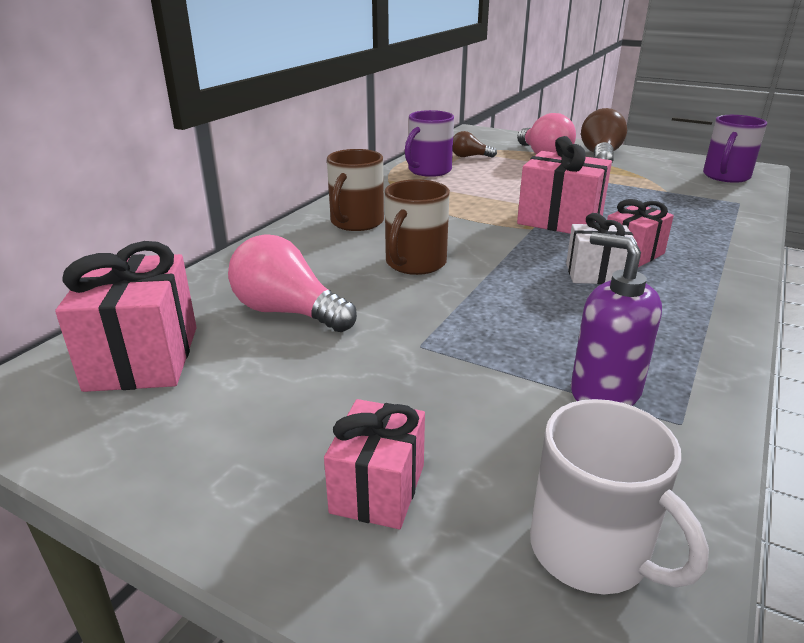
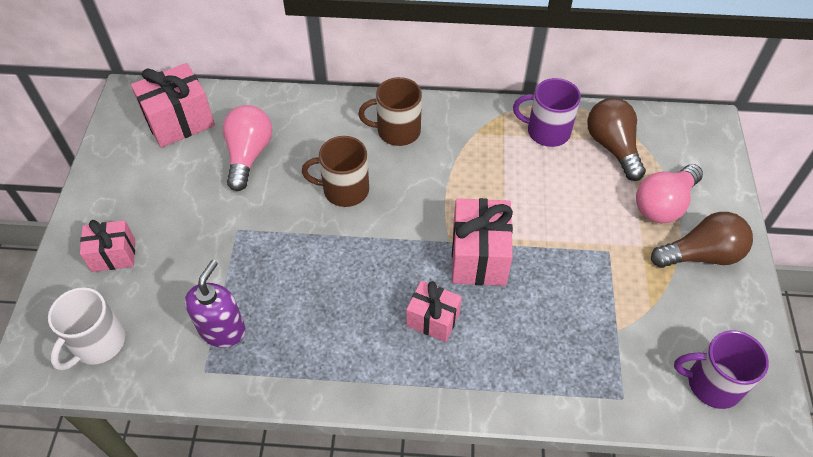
camera: 65 degrees right, 25 degrees up
(469, 157) = (612, 147): brown light bulb -> brown light bulb, size x1.76
(596, 274) = (381, 300): white gift -> none

